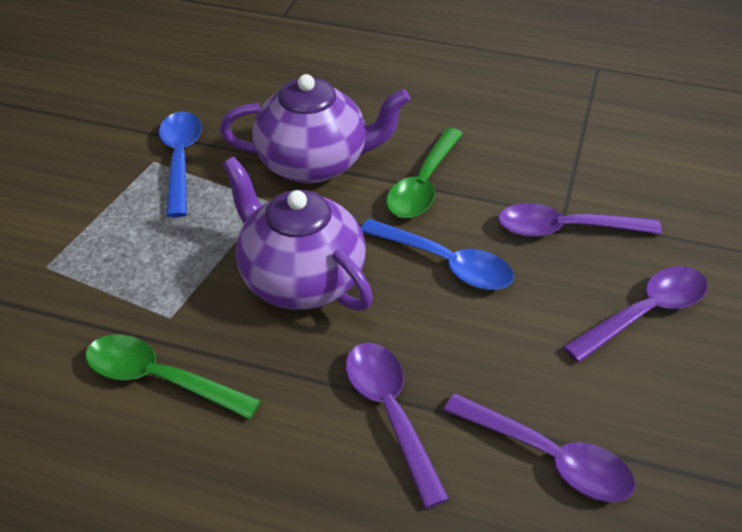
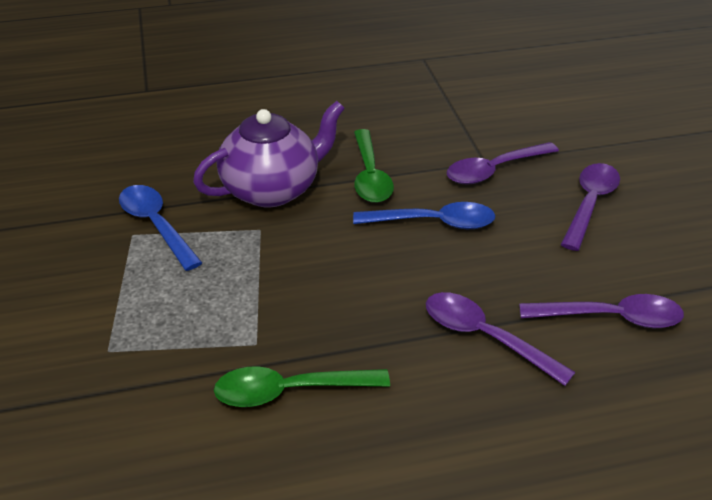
camera: 30 degrees left, 5 degrees down
(300, 279) = (337, 274): purple teapot -> none

